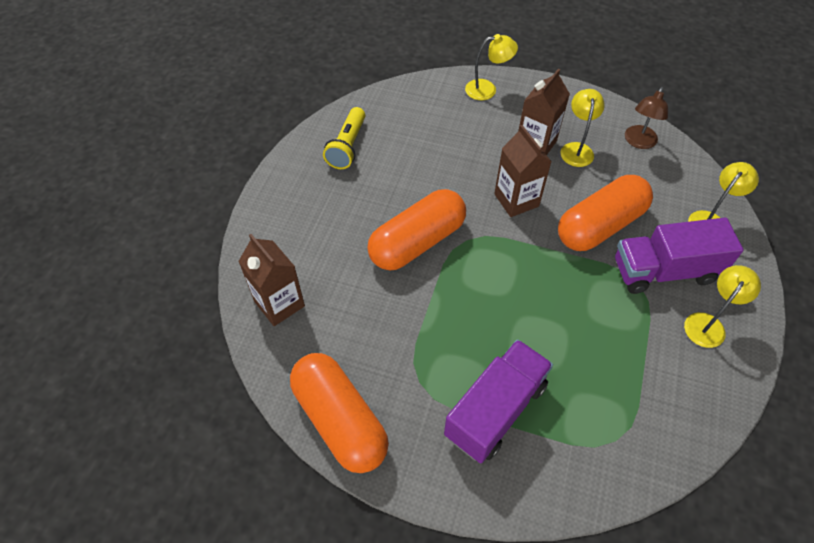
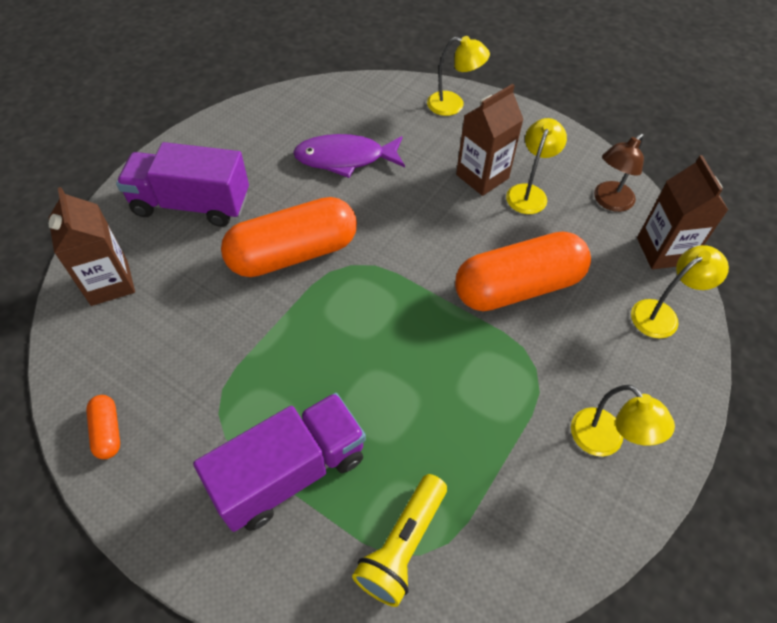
camera: 15 degrees right, 0 degrees up
(340, 420) = (107, 431): orange capsule -> orange capsule, size x0.42
(347, 147) = (267, 133): yellow flashlight -> yellow flashlight (402, 546)
(421, 154) = (345, 158): none -> purple fish
(516, 200) = (430, 234): brown carton -> brown carton (663, 251)
(664, 271) = (575, 361): purple truck -> purple truck (191, 204)
(708, 324) = (605, 441): yellow lamp -> yellow lamp turned 90 degrees clockwise

